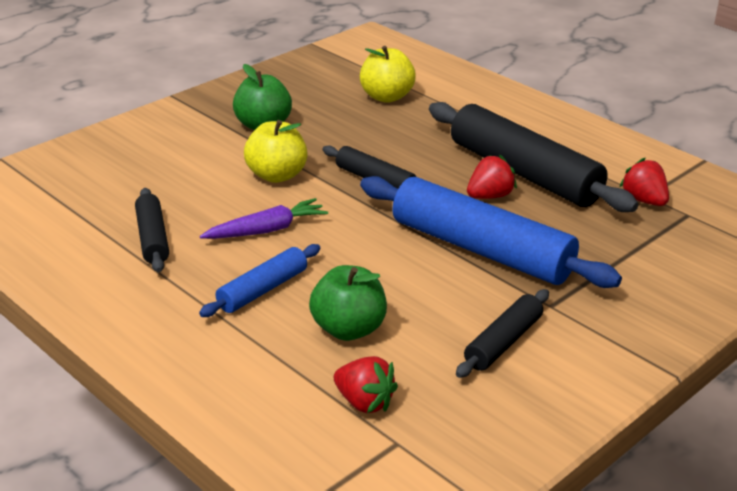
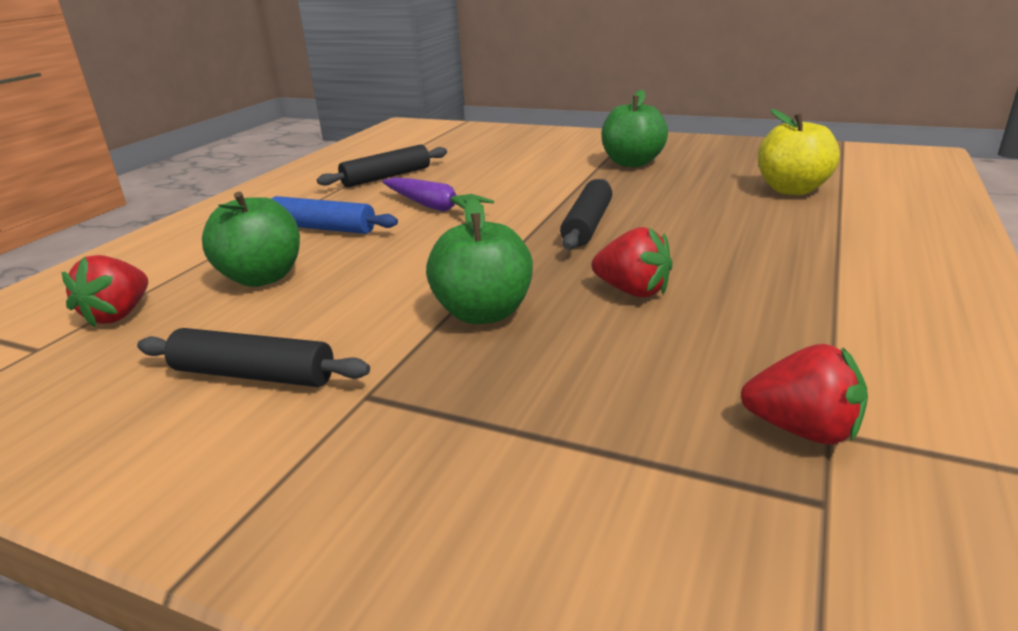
camera: 70 degrees right, 5 degrees down
(276, 175) = (542, 187): yellow apple -> none
(480, 250) = (483, 313): blue rolling pin -> green apple
(524, 173) = (734, 301): black rolling pin -> none
(643, 200) = (802, 430): red strawberry -> red strawberry turned 75 degrees clockwise

